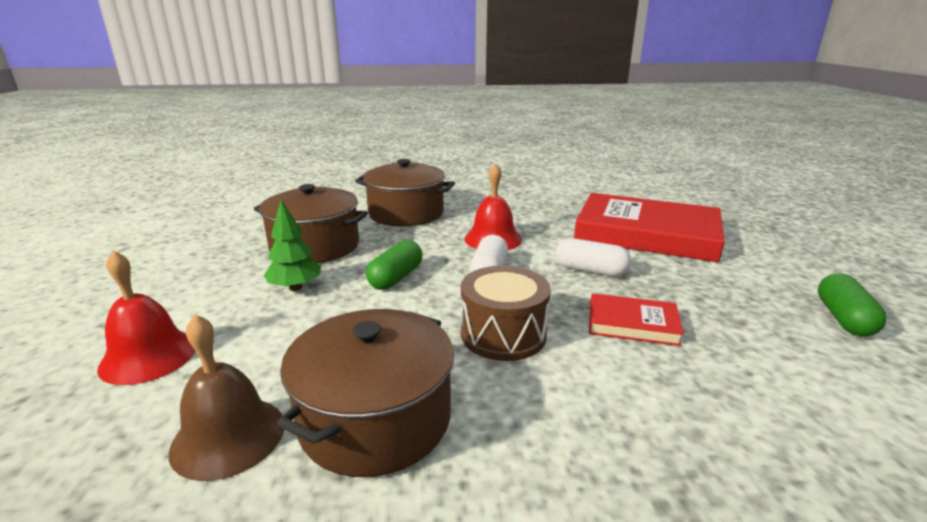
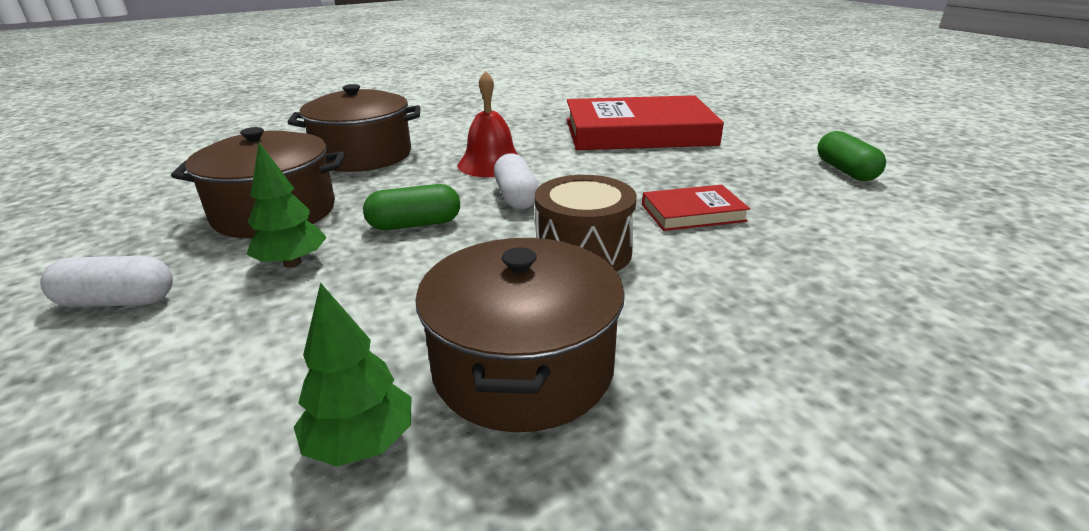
camera: 25 degrees left, 5 degrees up
(148, 356) = (145, 395): red bell -> none
(228, 436) = (361, 443): brown bell -> green tree
(396, 278) = (415, 224): green capsule -> green capsule turned 75 degrees clockwise
(590, 270) = (616, 175): white capsule -> white capsule (118, 301)

